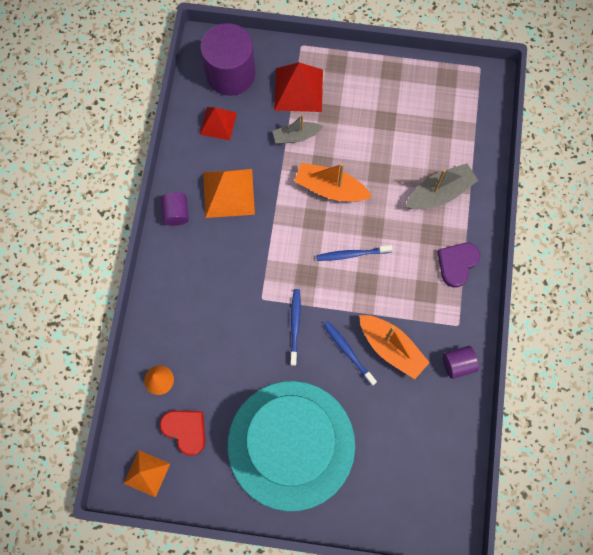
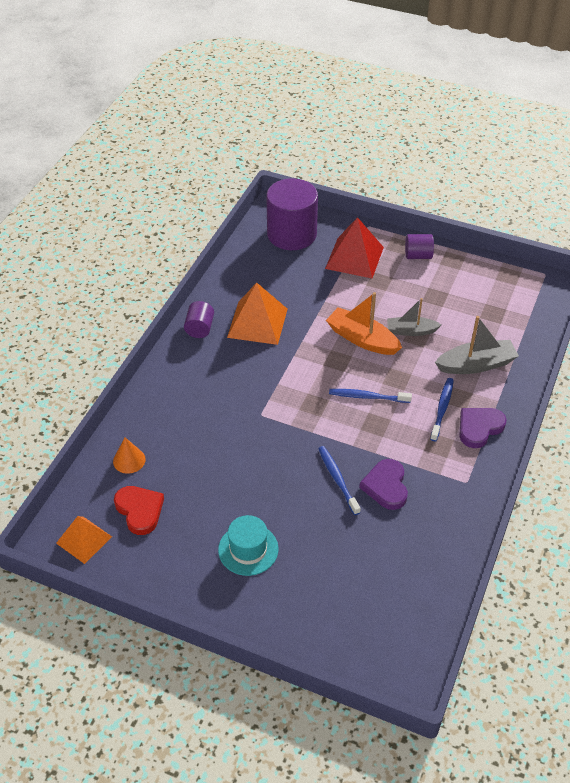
camera: 15 degrees right, 25 degrees down
(218, 123) = (266, 268): red pyramid -> none
(291, 444) = (248, 549): turquoise hat -> turquoise hat, size x0.41
(295, 325) = (288, 444): blue toothbrush -> blue toothbrush (442, 408)
(296, 136) = (340, 292): grey boat -> grey boat (411, 331)
(391, 348) = (386, 486): orange boat -> purple heart
(457, 364) = (456, 517): purple cylinder -> purple cylinder (418, 255)

